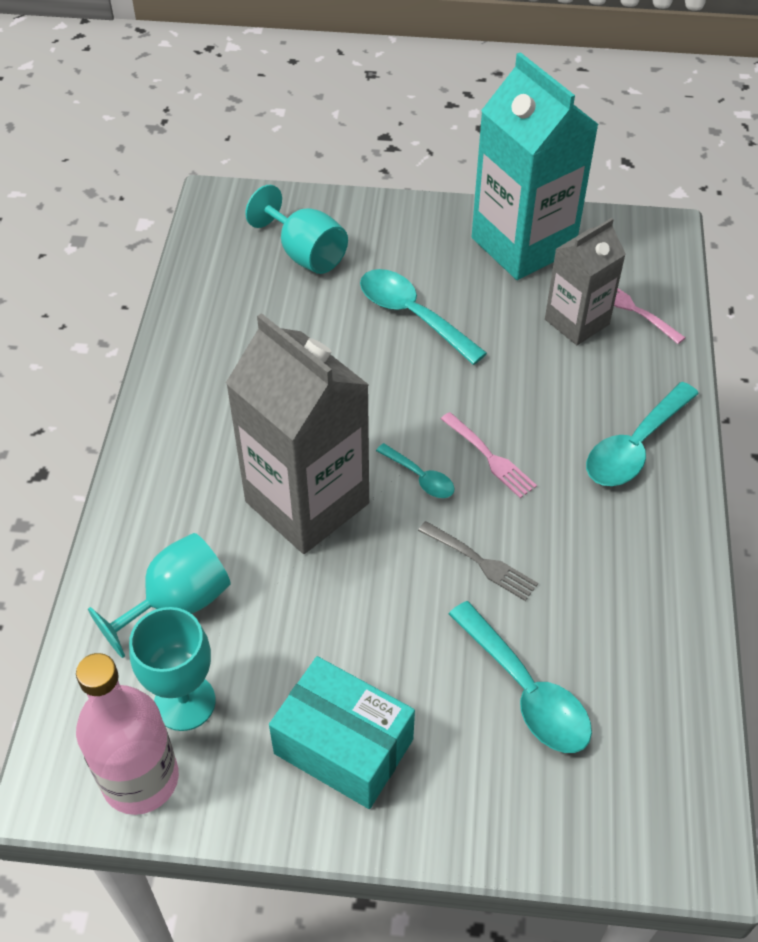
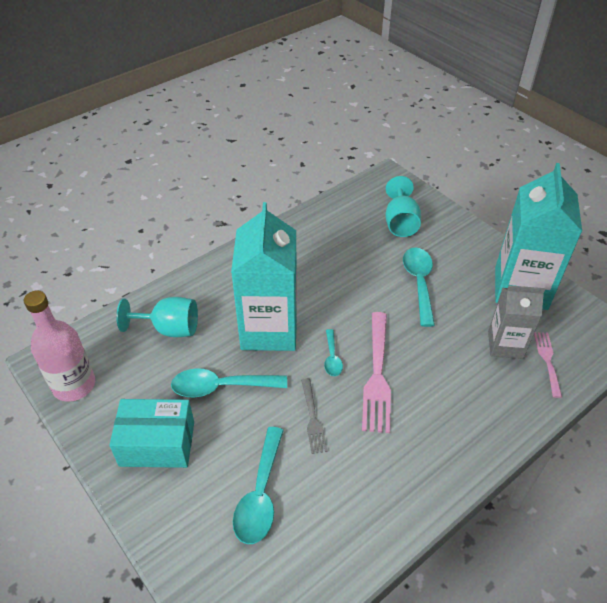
camera: 45 degrees right, 5 degrees down
(184, 702) = (124, 370): turquoise goblet -> none
(307, 502) = (269, 329): grey carton -> turquoise carton
(343, 746) = (157, 443): turquoise box -> turquoise box turned 75 degrees counterclockwise
(489, 457) = (377, 374): pink fork -> pink fork, size x1.78
(635, 447) = (461, 429): turquoise spoon -> turquoise spoon (221, 387)

